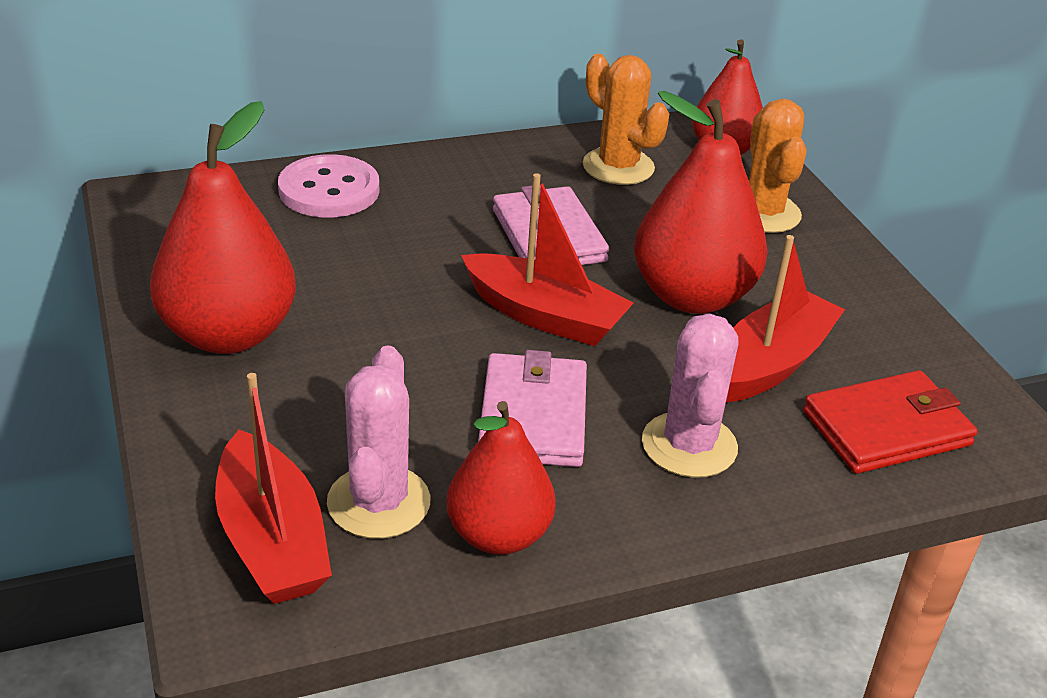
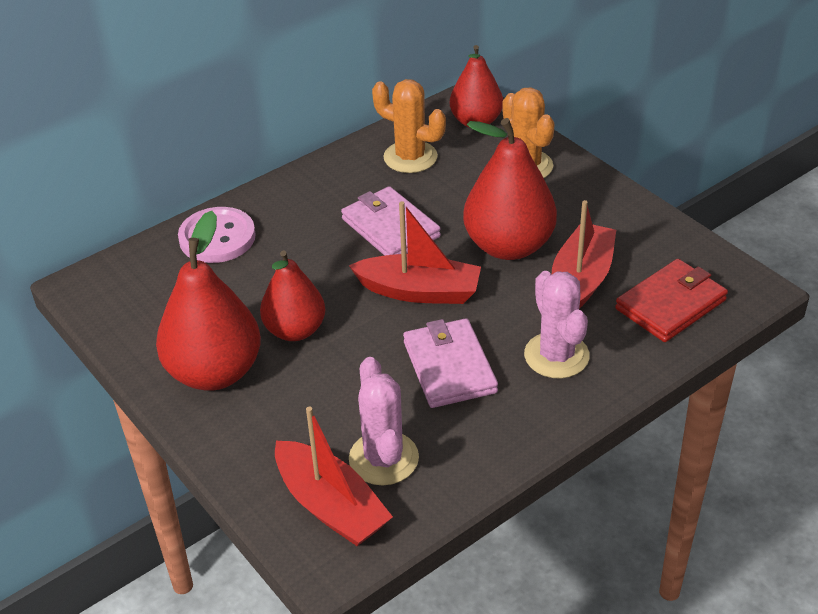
camera: 15 degrees left, 5 degrees up
(498, 535) = (470, 455): red pear -> red pear (295, 330)

